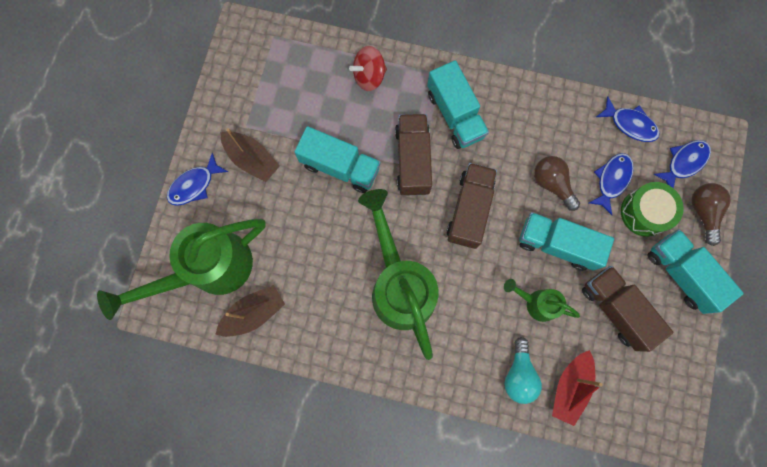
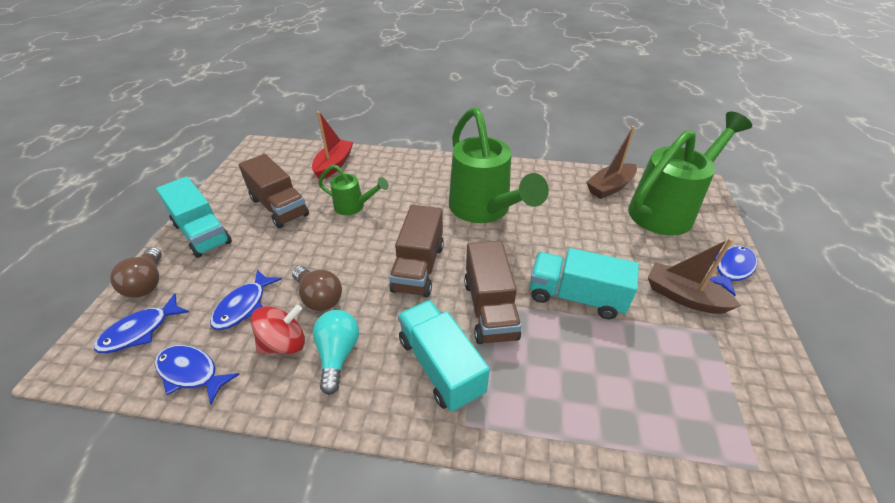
camera: 175 degrees right, 35 degrees down
(369, 76) = (576, 411): red spinning top -> red spinning top (284, 343)
(519, 374) = (375, 169): turquoise light bulb -> turquoise light bulb (338, 355)
(557, 244) = (325, 246): turquoise truck -> none
(644, 212) = (217, 278): green drum -> none

